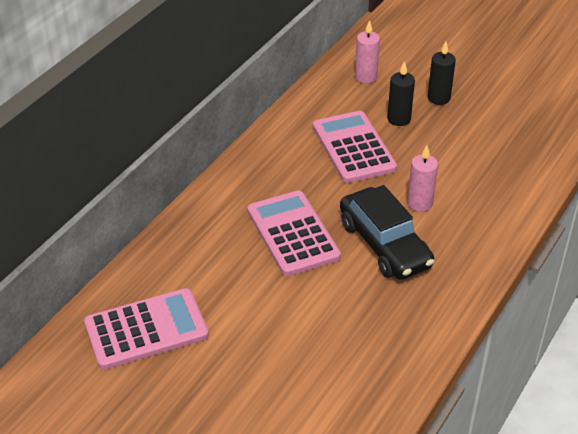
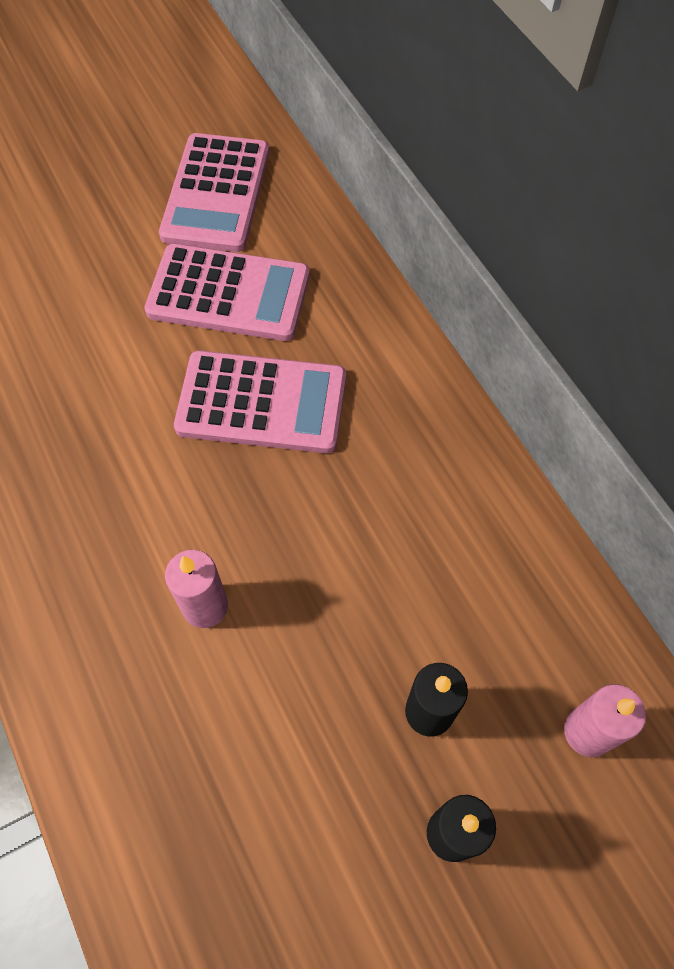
camera: 120 degrees right, 20 degrees up
(353, 148) = (395, 587): pink calculator -> pink calculator (229, 294)
(384, 244) = (161, 504): black car -> none

